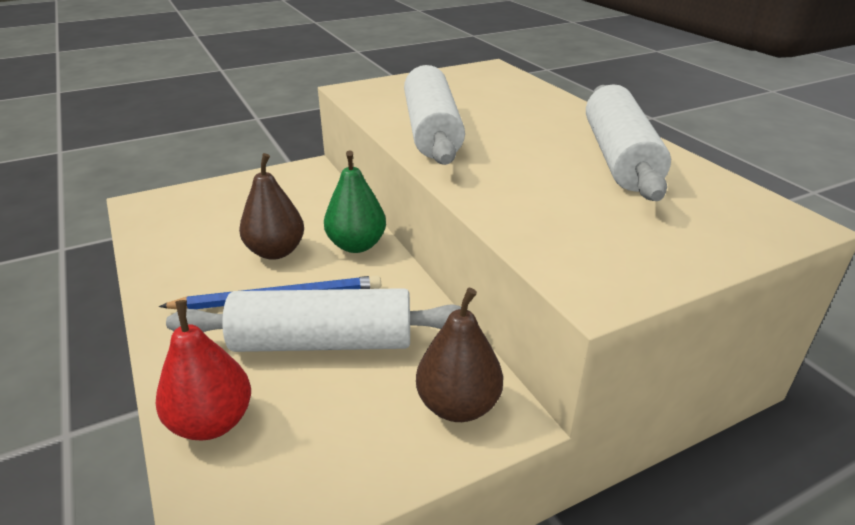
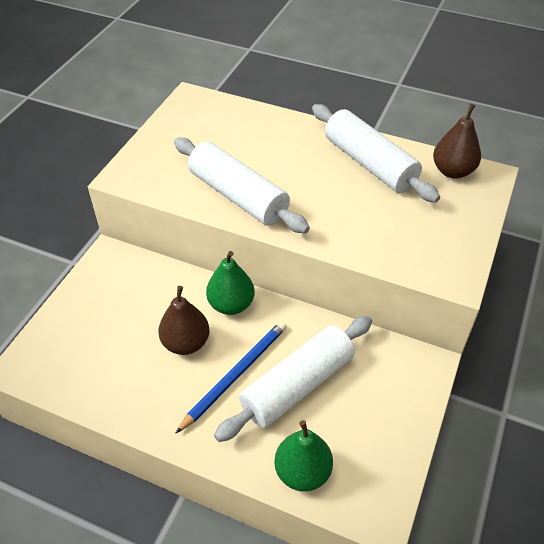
camera: 40 degrees left, 15 degrees up
(212, 422) = (302, 472): red pear -> green pear
(458, 405) = (402, 373): brown pear -> brown pear (452, 171)

